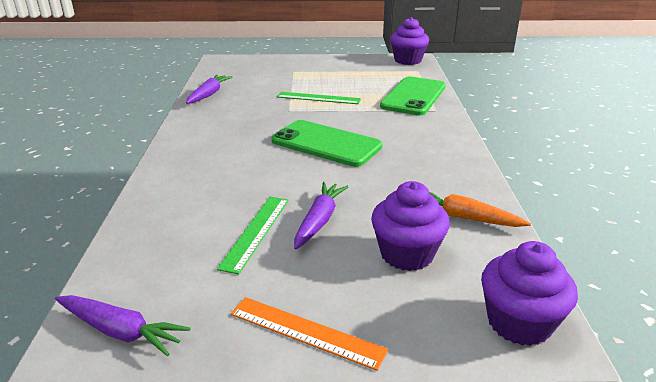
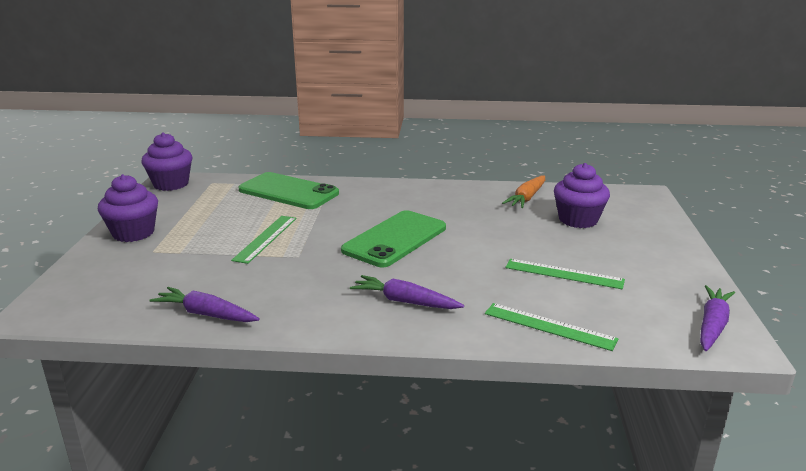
camera: 85 degrees left, 5 degrees down
(155, 217) = (549, 326): none -> green ruler
(306, 331) = (674, 256): orange ruler -> none
(319, 220) = (540, 247): purple carrot -> purple carrot (405, 301)
(519, 322) = (634, 198): purple cupcake -> purple cupcake (133, 233)

